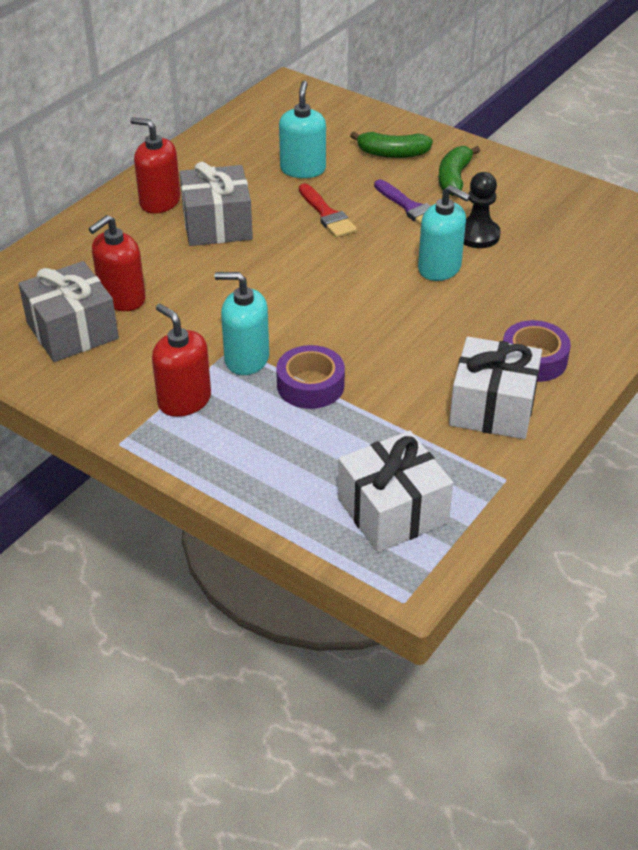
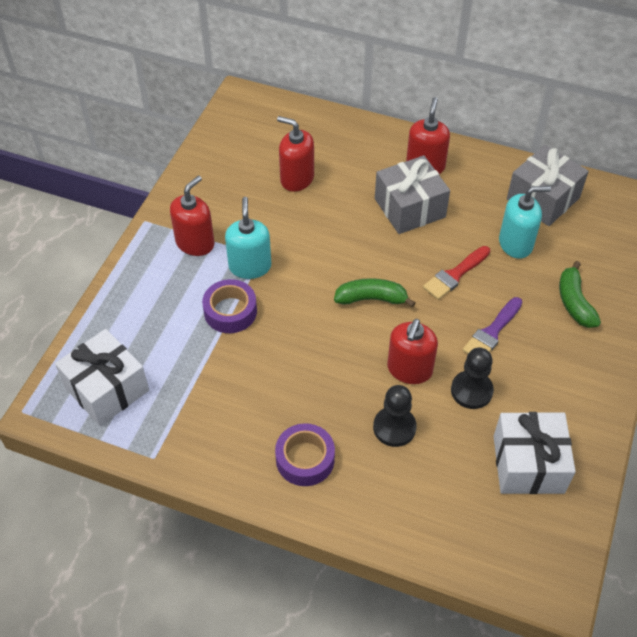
camera: 75 degrees right, 10 degrees up
(72, 331) = (252, 163): grey gift -> grey gift (543, 198)
(439, 268) = (409, 369): turquoise soap dispenser -> red soap dispenser
(454, 178) = (556, 357): green banana -> green banana (371, 299)
(492, 407) = (235, 437): white gift -> white gift (528, 464)
(509, 292) = (394, 427): none -> black pawn

